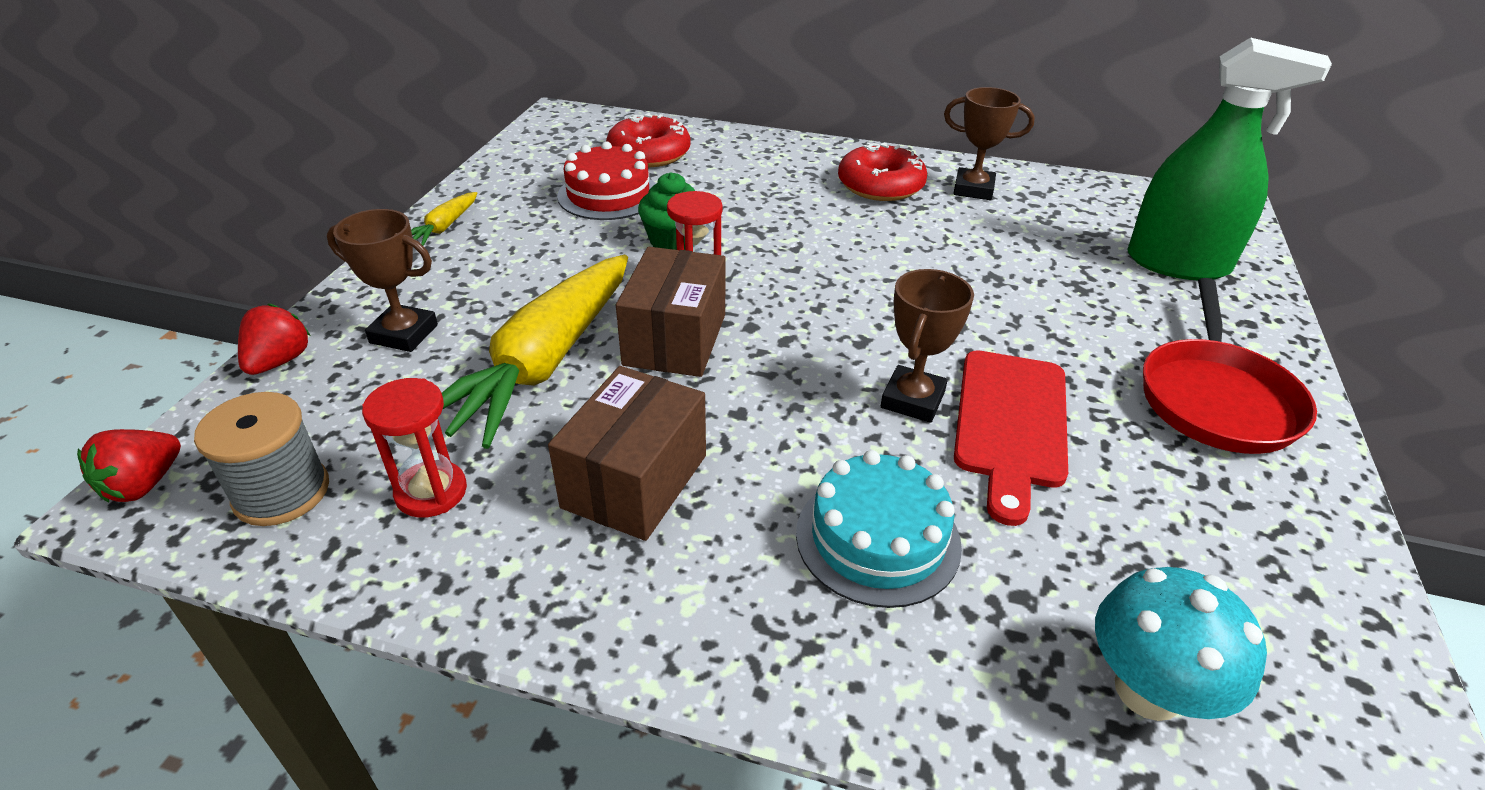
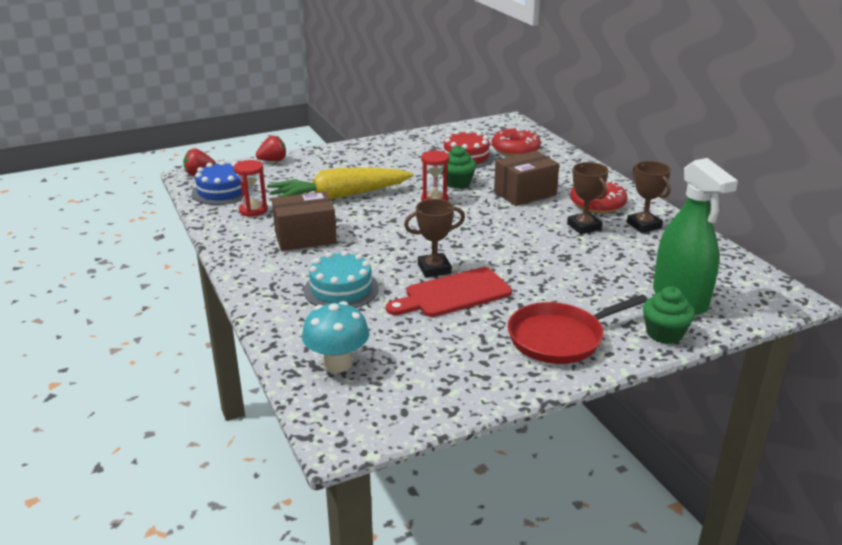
camera: 50 degrees right, 10 degrees down
(281, 492) = (222, 191): grey spool -> blue cake
(404, 334) = (316, 169): brown trophy -> brown trophy (584, 227)
(444, 227) = (385, 144): yellow carrot -> none
(675, 339) = (392, 211): brown box -> brown box (525, 193)
(1255, 317) = (664, 333): none -> green cupcake

